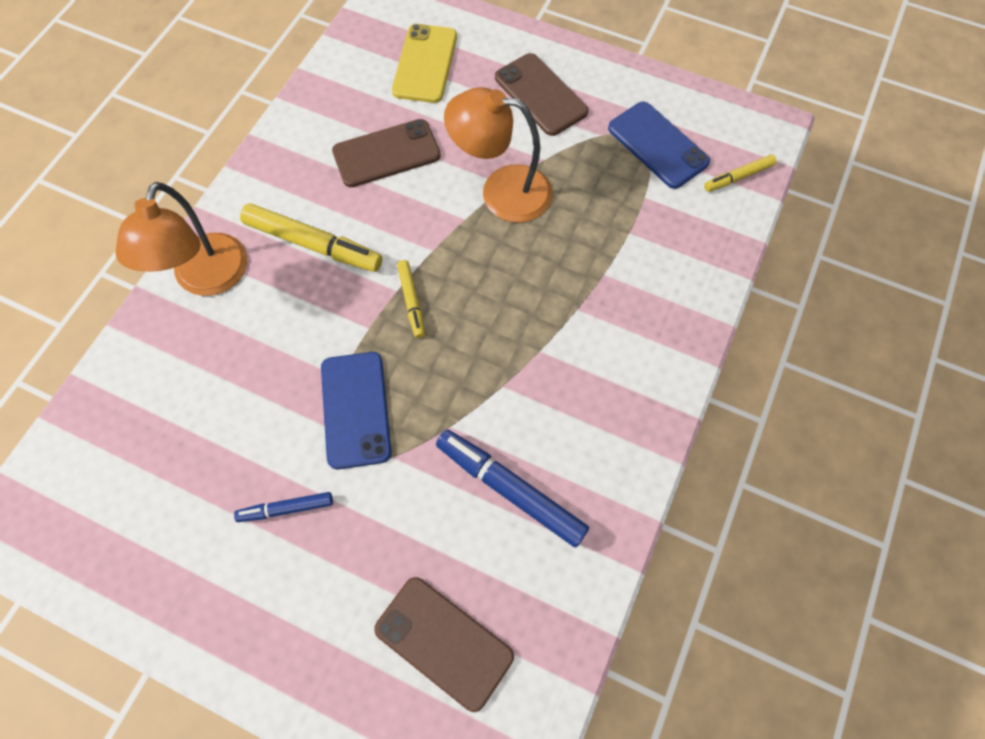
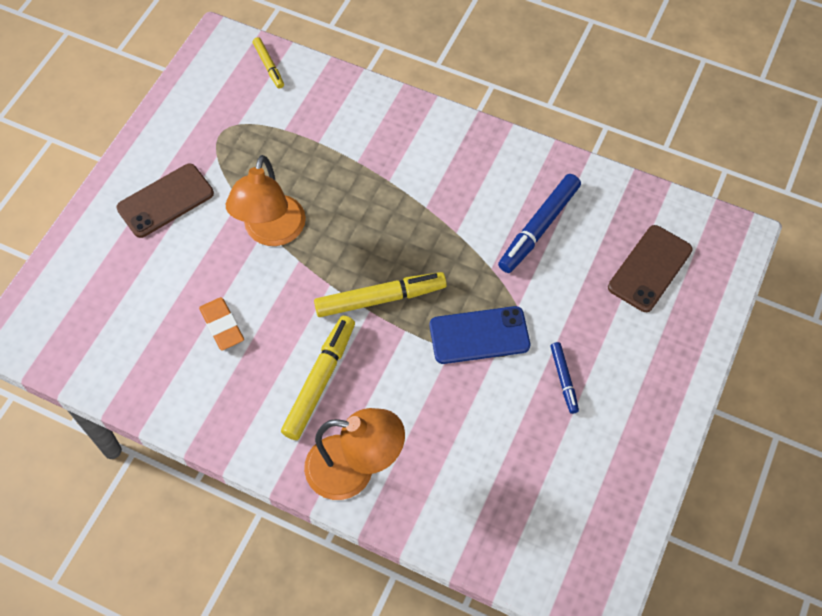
camera: 90 degrees left, 5 degrees down
(386, 153) = (222, 326): brown phone -> orange eraser
(411, 301) = (380, 298): yellow marker -> yellow marker, size x1.82
(425, 64) = (114, 297): yellow phone -> none
(658, 145) = (231, 117): blue phone -> none

